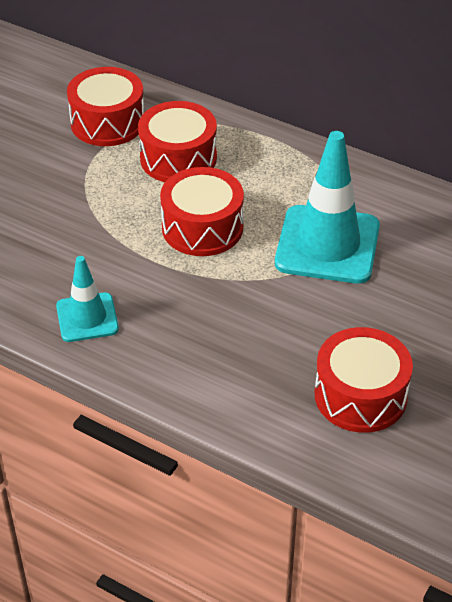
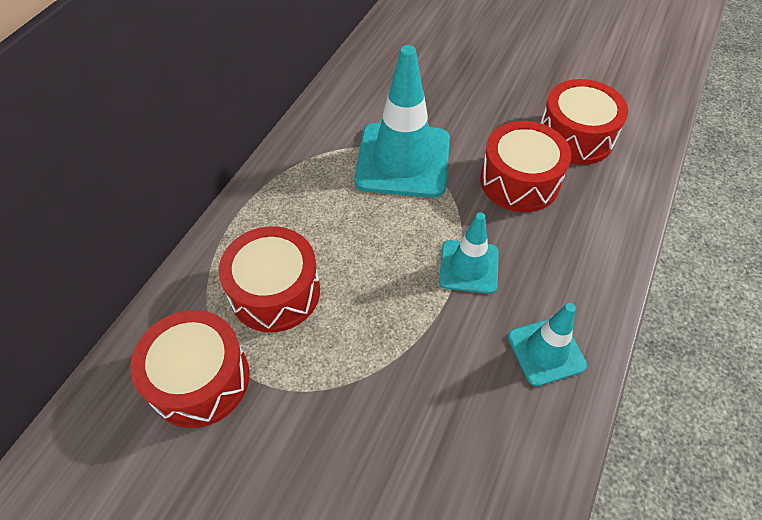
camera: 95 degrees left, 10 degrees up
(185, 278) = (469, 267): none -> turquoise traffic cone
(202, 227) = (390, 258): red drum -> red drum (519, 181)

